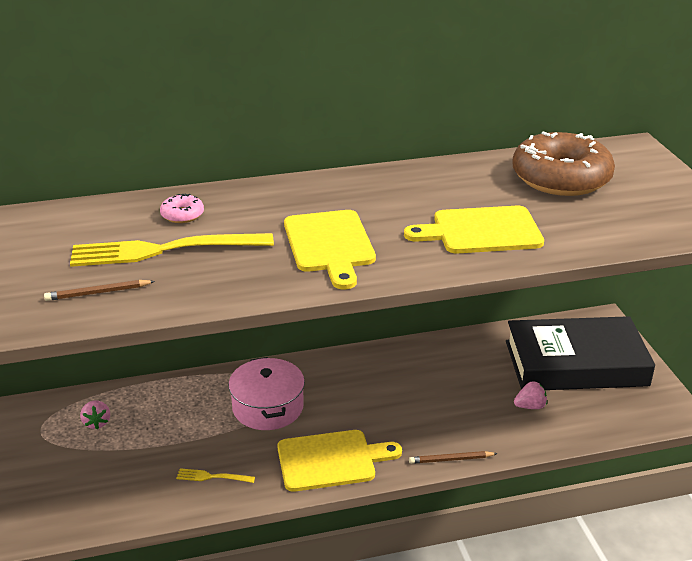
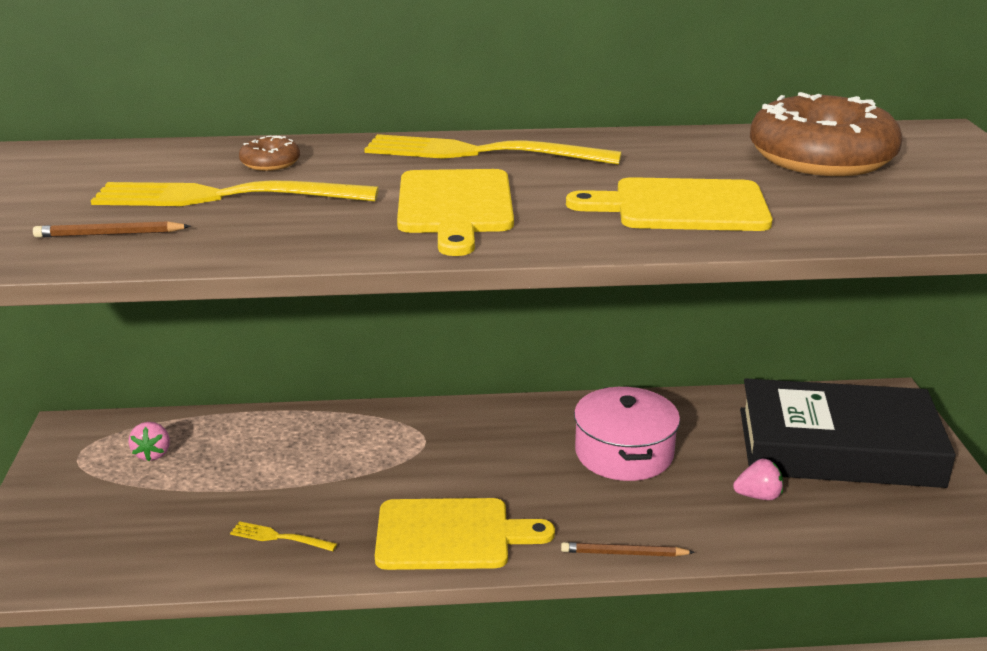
camera: 10 degrees right, 5 degrees down
(182, 215) = (270, 163): pink donut -> brown donut
(268, 407) = (384, 458): pink pot -> pink pot (624, 453)
(328, 192) = (480, 153): none -> yellow fork

